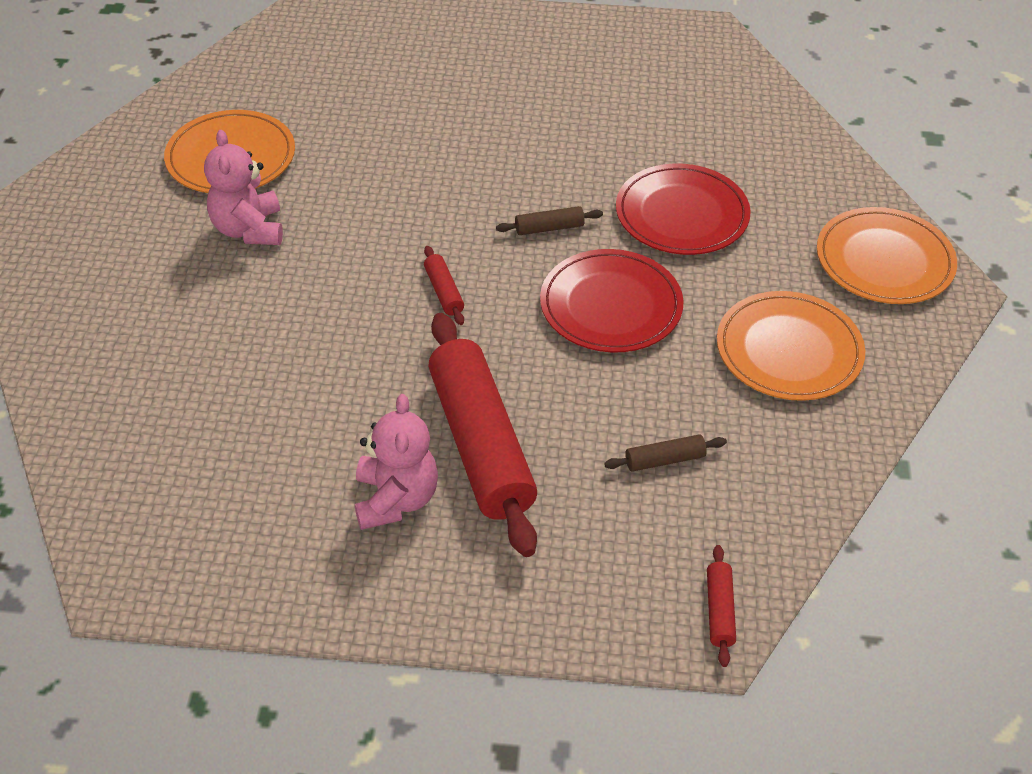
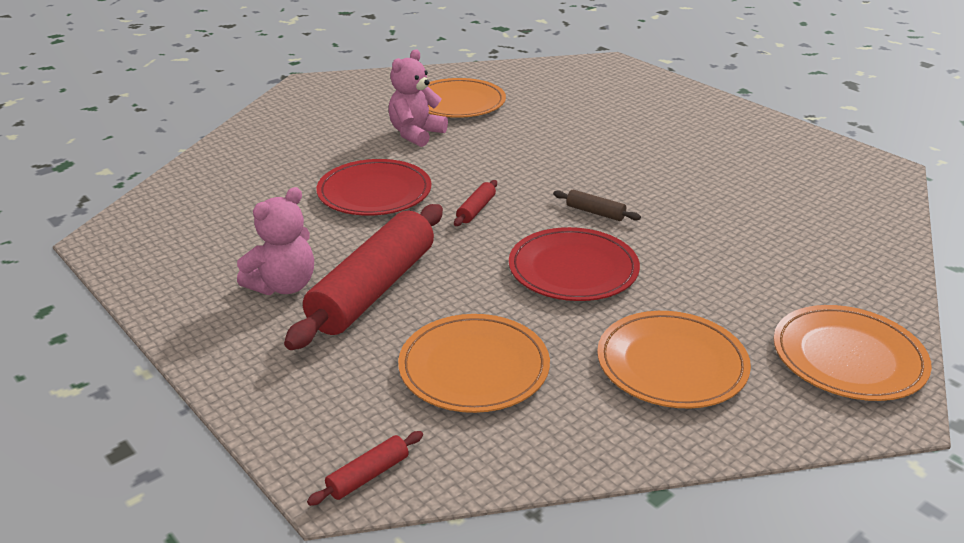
camera: 45 degrees right, 15 degrees down
(664, 460) = (474, 368): brown rolling pin -> orange plate
(682, 214) = (706, 249): red plate -> red plate (374, 192)

